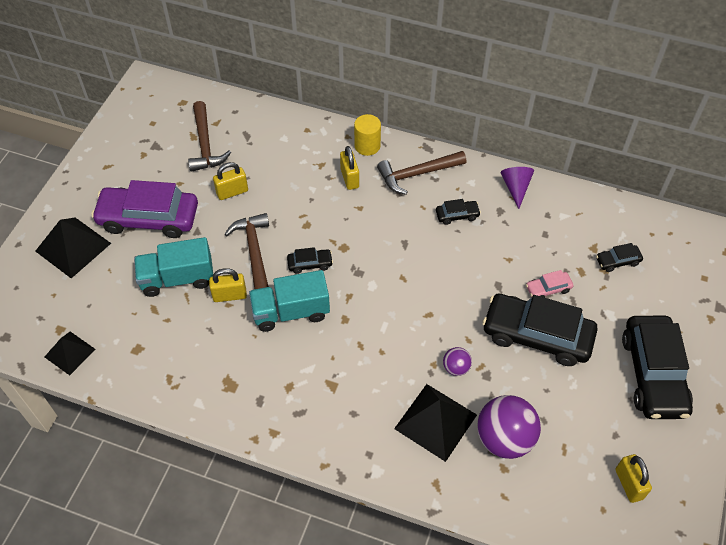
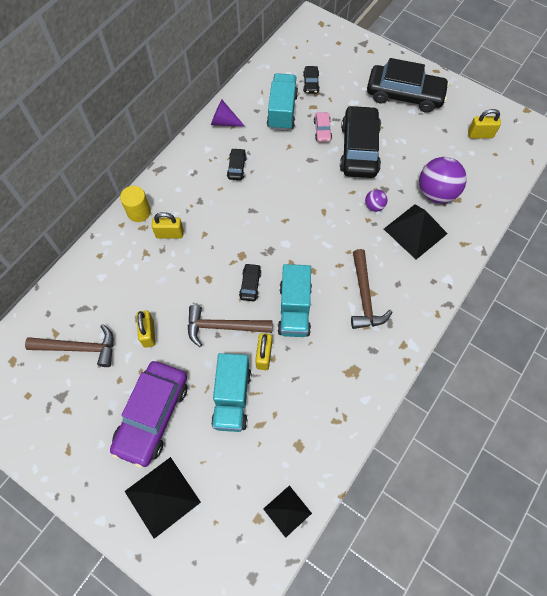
camera: 75 degrees left, 10 degrees up
(417, 174) = (185, 183): brown hammer -> brown hammer (364, 297)
(537, 335) = (359, 149): black car -> black car turned 150 degrees clockwise
(558, 240) = (282, 111): none -> turquoise truck

